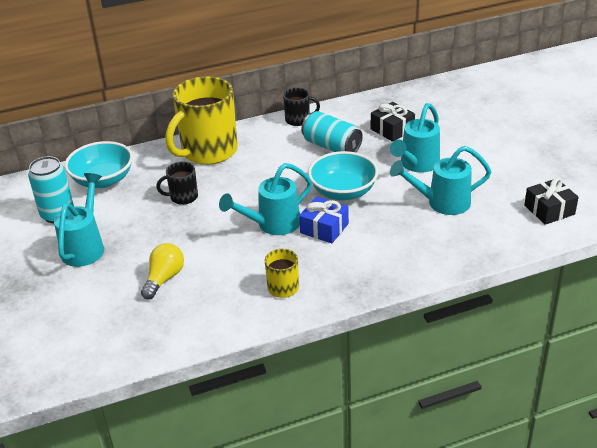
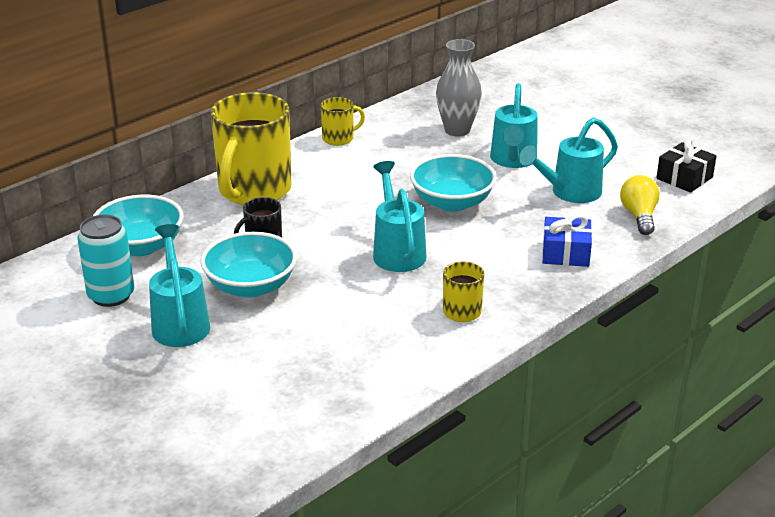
camera: 25 degrees left, 5 degrees down
(151, 229) = (251, 286): none -> turquoise bowl
(164, 279) = (311, 334): yellow light bulb -> yellow light bulb (639, 216)
(272, 225) = (397, 251): turquoise watering can -> turquoise watering can turned 135 degrees clockwise
(298, 120) = (339, 138): black mug -> yellow mug
(324, 228) = (460, 243): blue gift -> blue gift (565, 253)
(331, 146) = (401, 159): turquoise can -> none
(392, 129) = (457, 130): black gift -> grey vase

